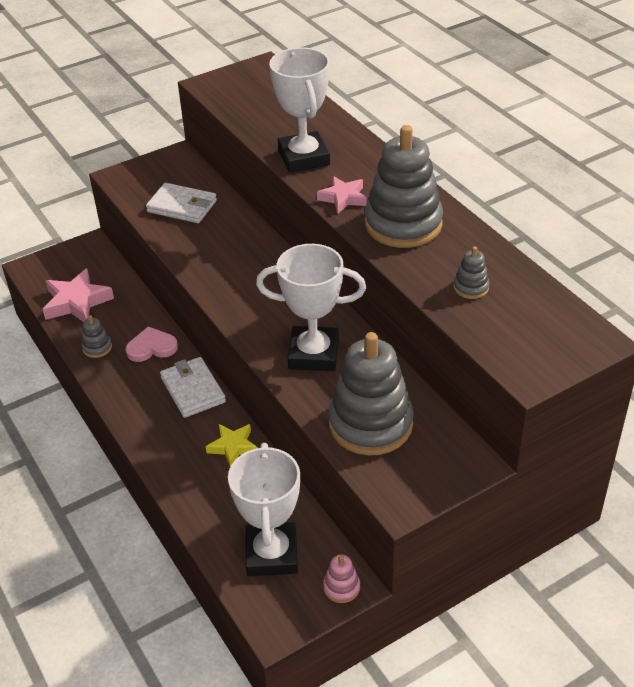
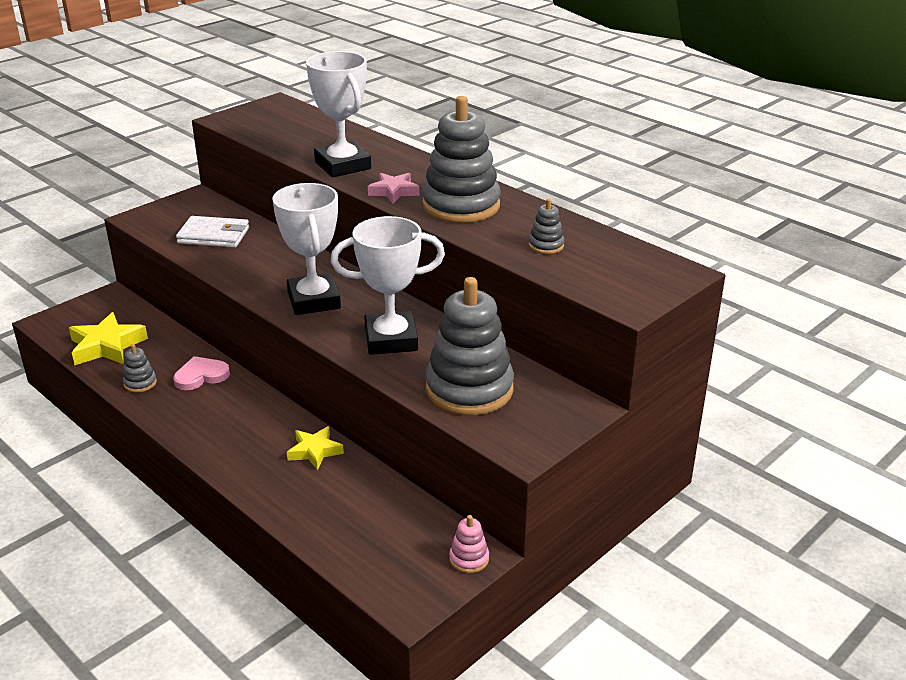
camera: 15 degrees left, 10 degrees down
(77, 302) = (107, 346): pink star -> yellow star
(193, 390) = (256, 407): white wallet -> none
(271, 554) = (385, 540): white trophy -> white trophy (314, 300)

